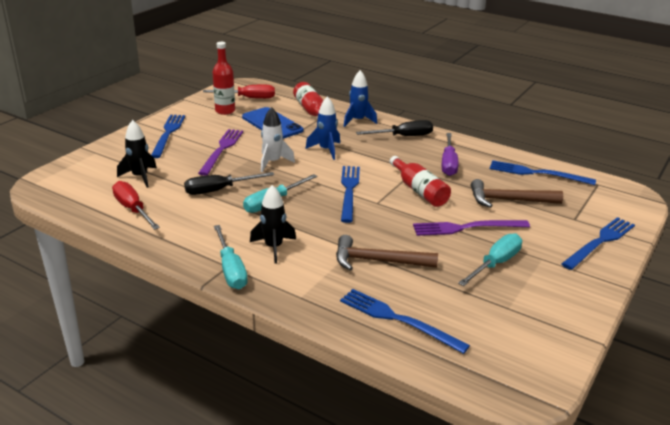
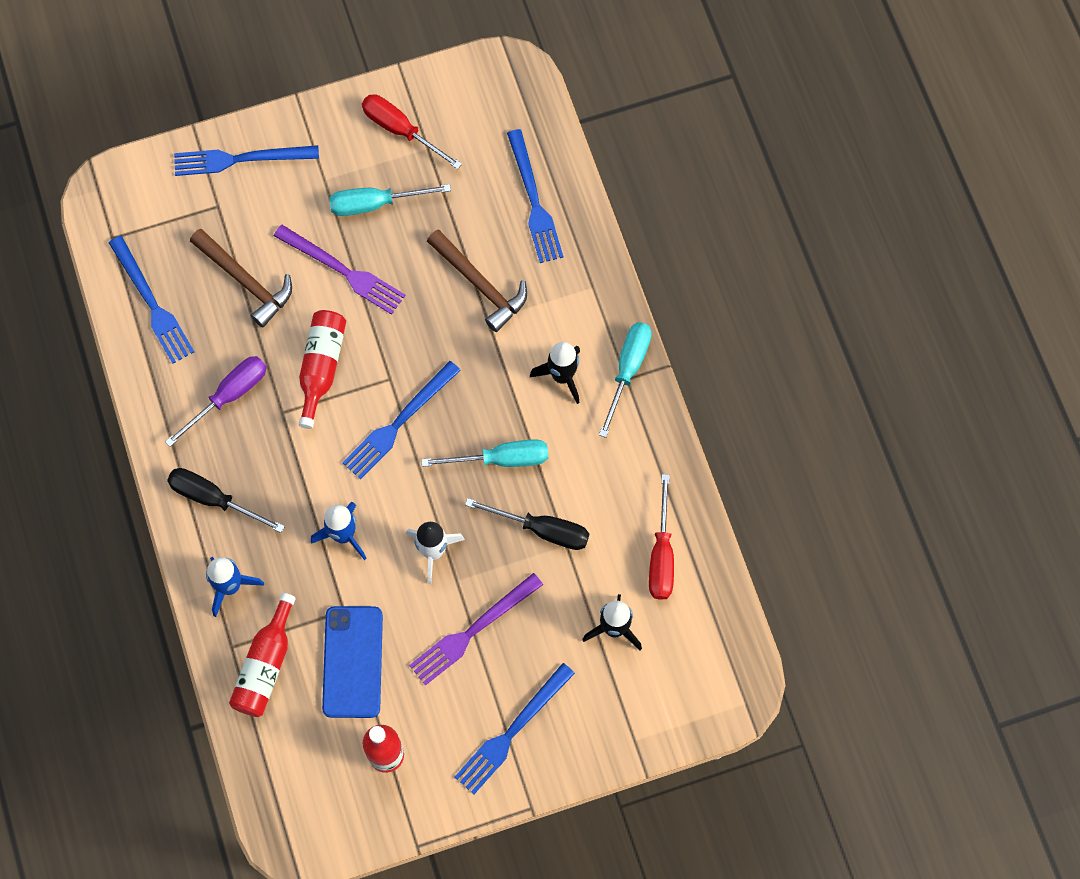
camera: 140 degrees left, 40 degrees up
(248, 98) = (320, 778): red screwdriver -> red screwdriver (401, 130)

